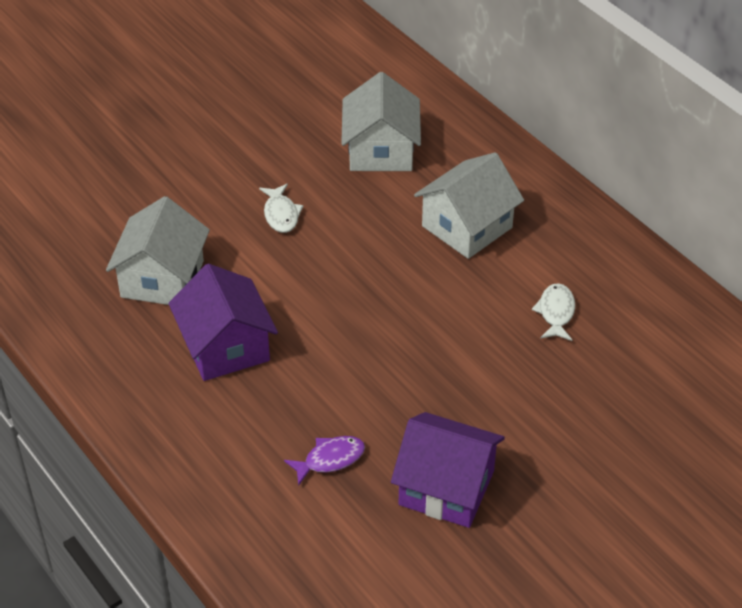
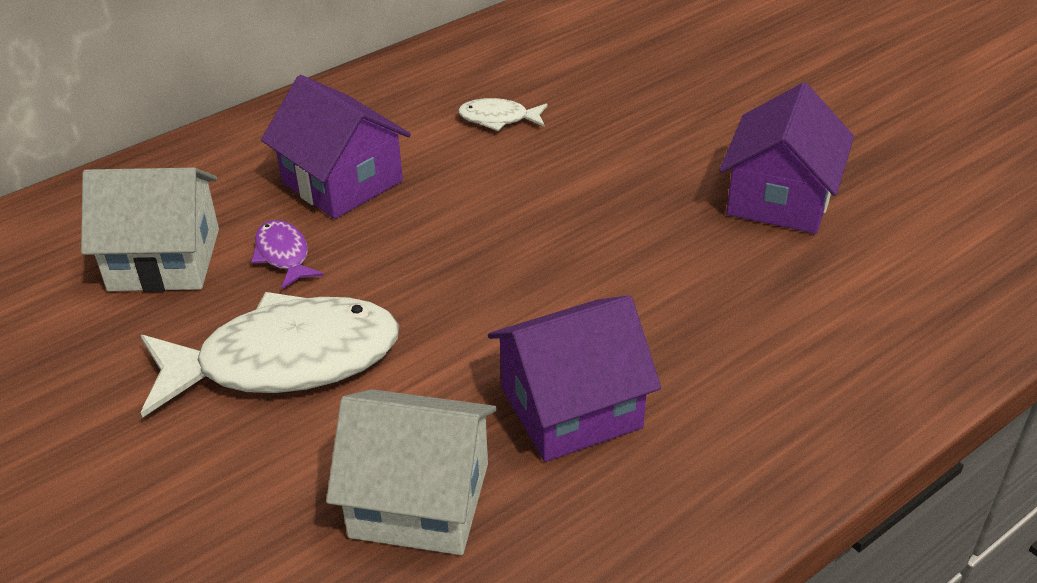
camera: 90 degrees left, 5 degrees down
(281, 214) = (284, 361): white fish -> white fish, size x2.27
(330, 459) = (761, 292): purple fish -> purple fish (284, 255)
(467, 227) = (342, 182): white house -> purple house

